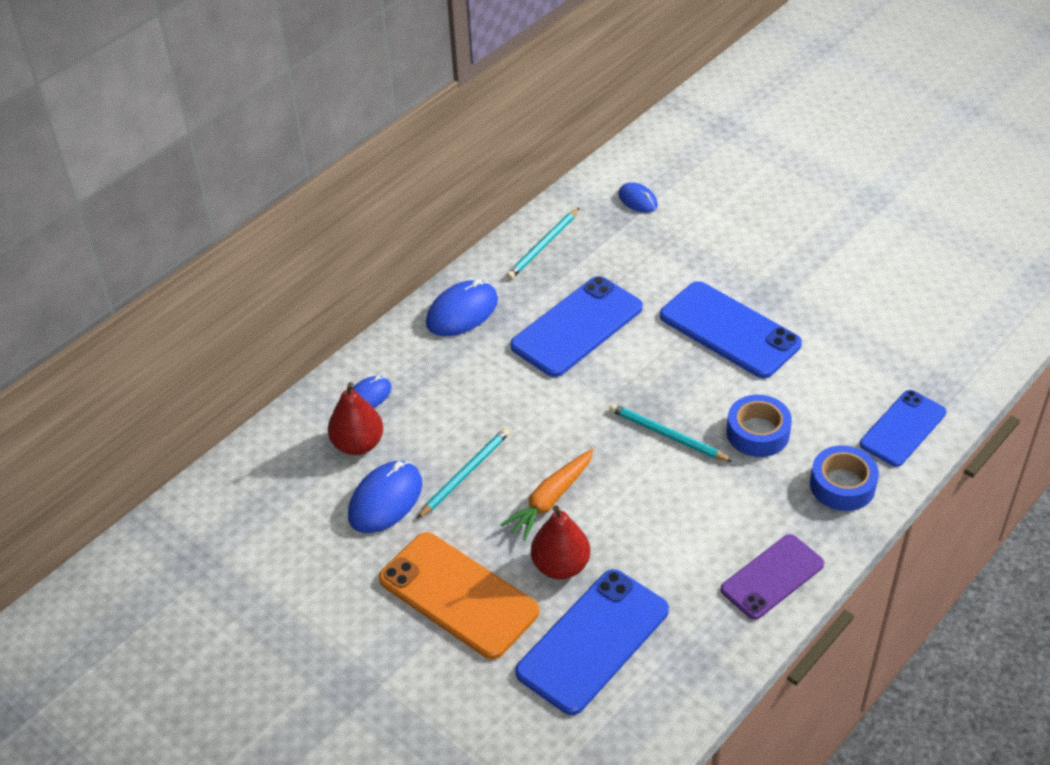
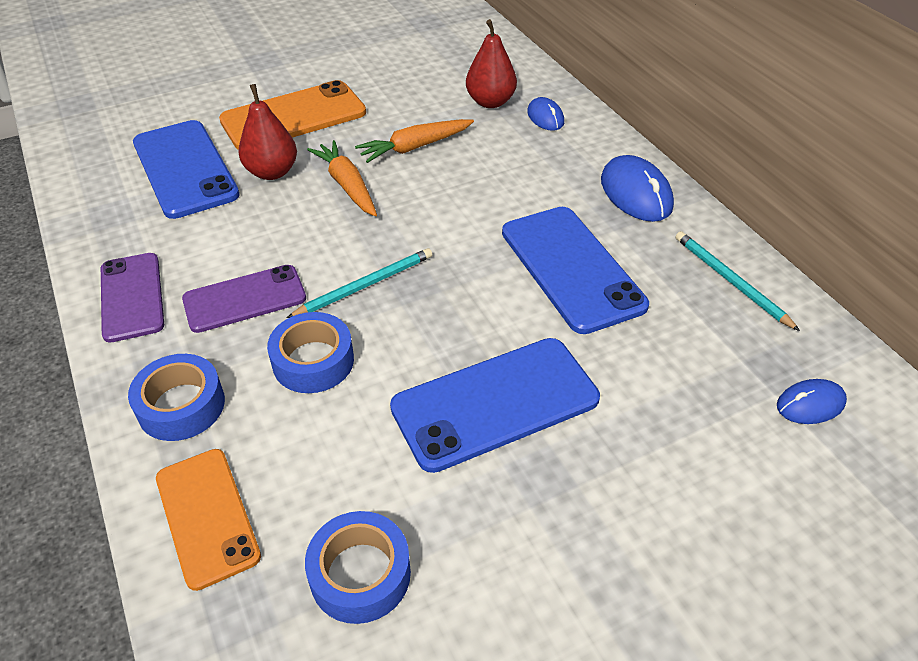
camera: 110 degrees right, 0 degrees up
(385, 500) = (418, 103): blue mouse -> none
(465, 474) = (415, 147): turquoise pencil -> orange carrot
(727, 502) = (244, 299): none -> purple phone
(882, 348) = (360, 574): none -> blue tape
(903, 428) = (207, 516): blue phone -> orange phone

